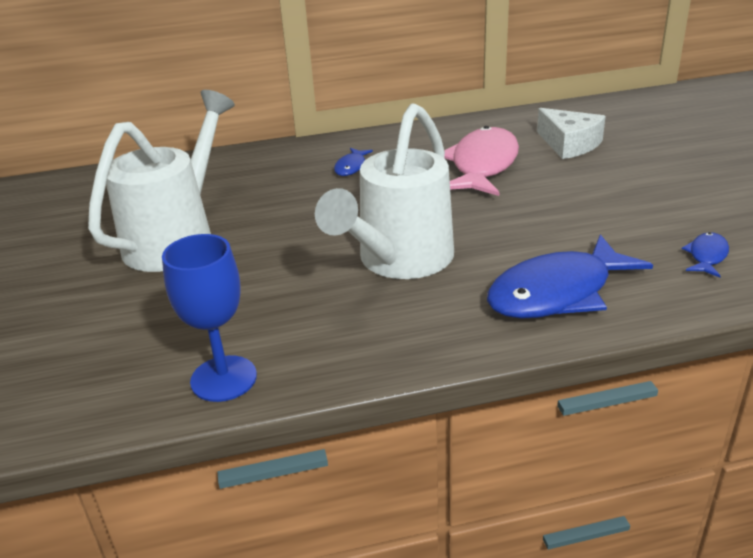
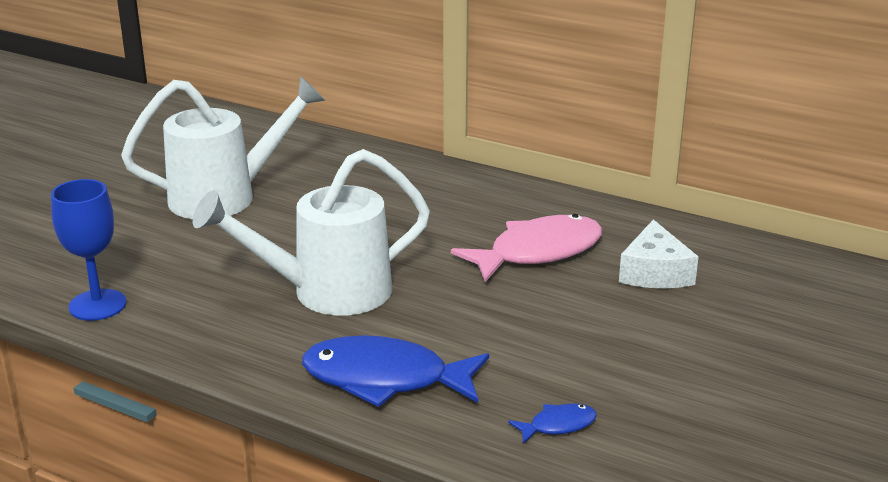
camera: 40 degrees right, 5 degrees down
(351, 167) = (434, 201): blue fish -> none

